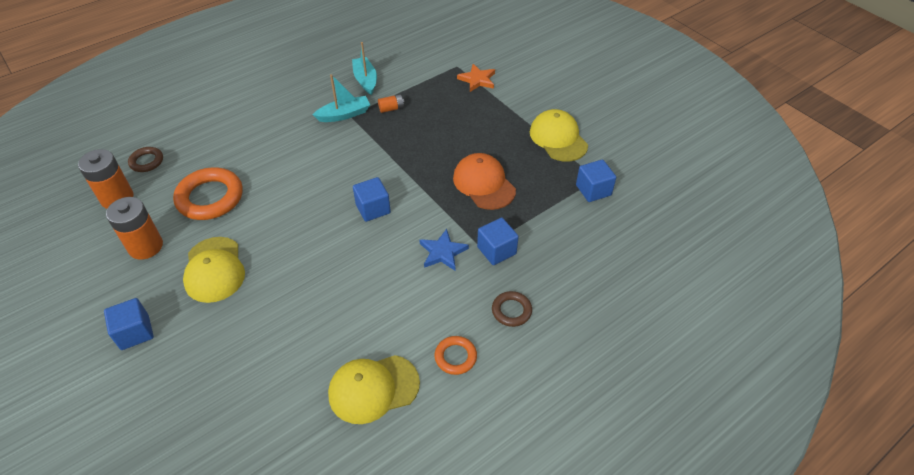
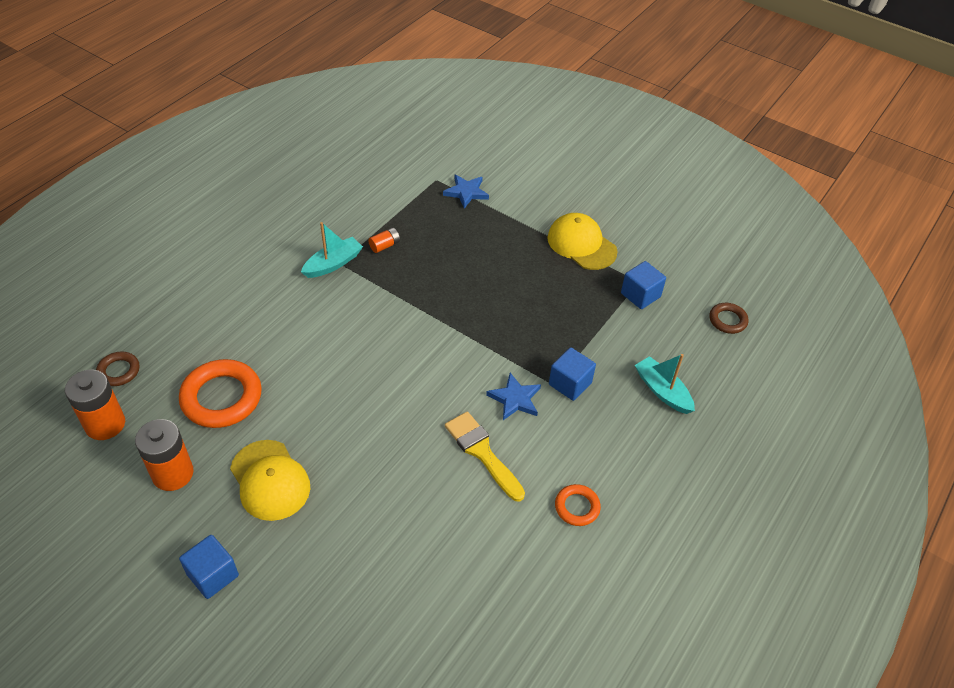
camera: 20 degrees left, 0 degrees up
(365, 80) = (338, 216): turquoise boat -> turquoise boat (662, 391)
(373, 208) = (418, 368): blue cube -> none
(373, 388) = (508, 563): yellow cap -> none
(394, 290) = (482, 452): none -> yellow brush
(477, 80) = (466, 192): orange star -> blue star
(484, 184) = (525, 313): orange cap -> none
(511, 311) = (612, 444): brown ring -> brown ring (727, 320)

